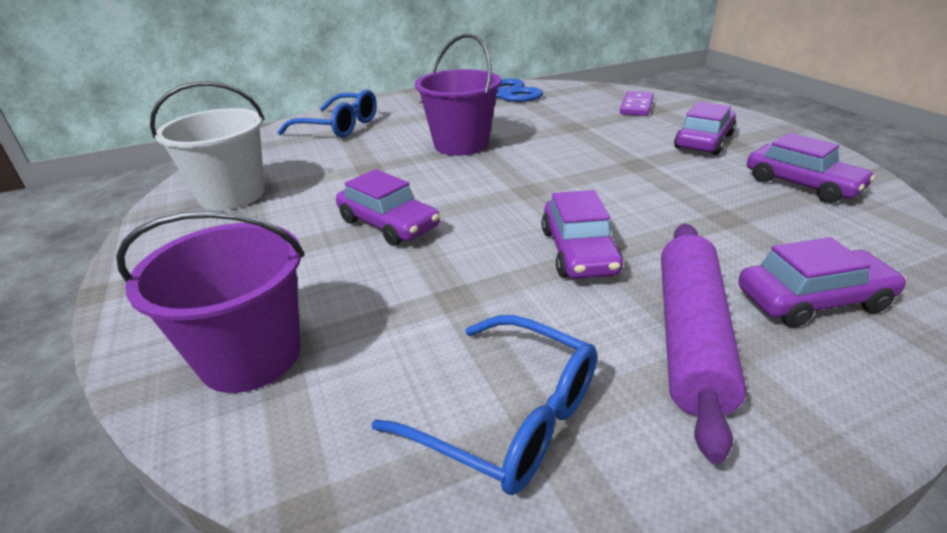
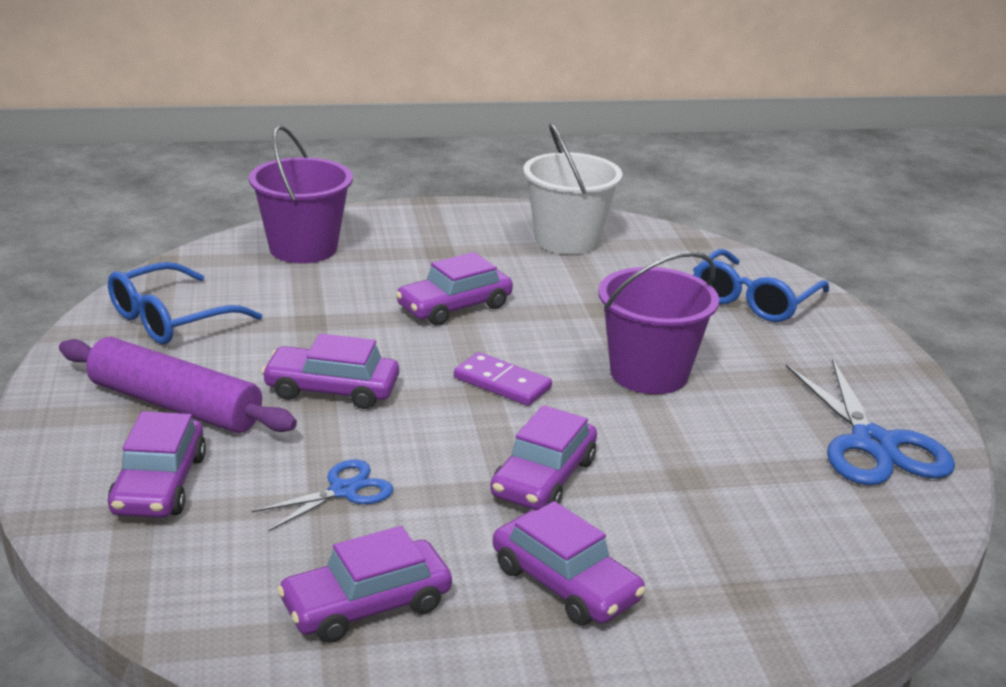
camera: 100 degrees right, 5 degrees down
(614, 158) = (543, 478): none -> purple car
(636, 106) = (771, 576): purple domino -> purple domino (502, 383)
(708, 215) = (343, 491): none -> blue scissors

